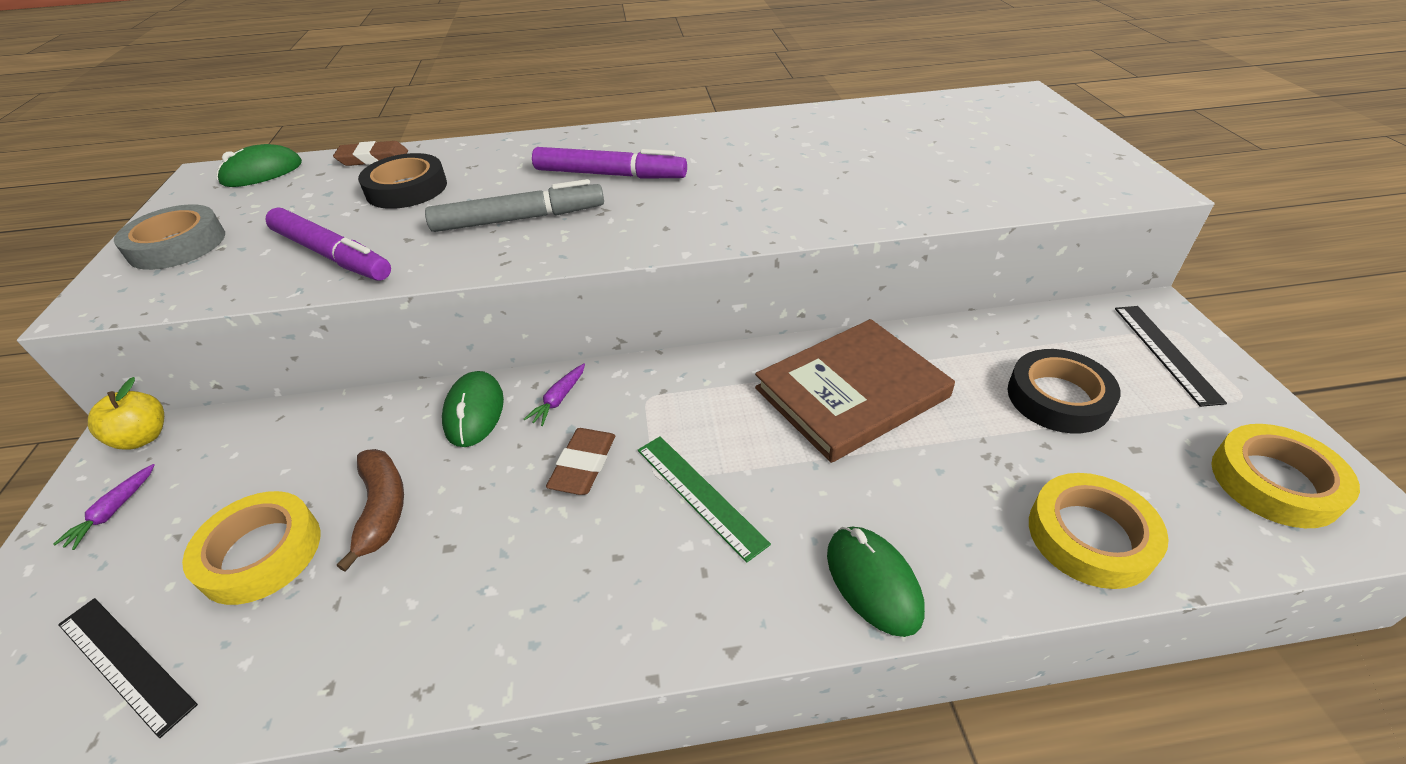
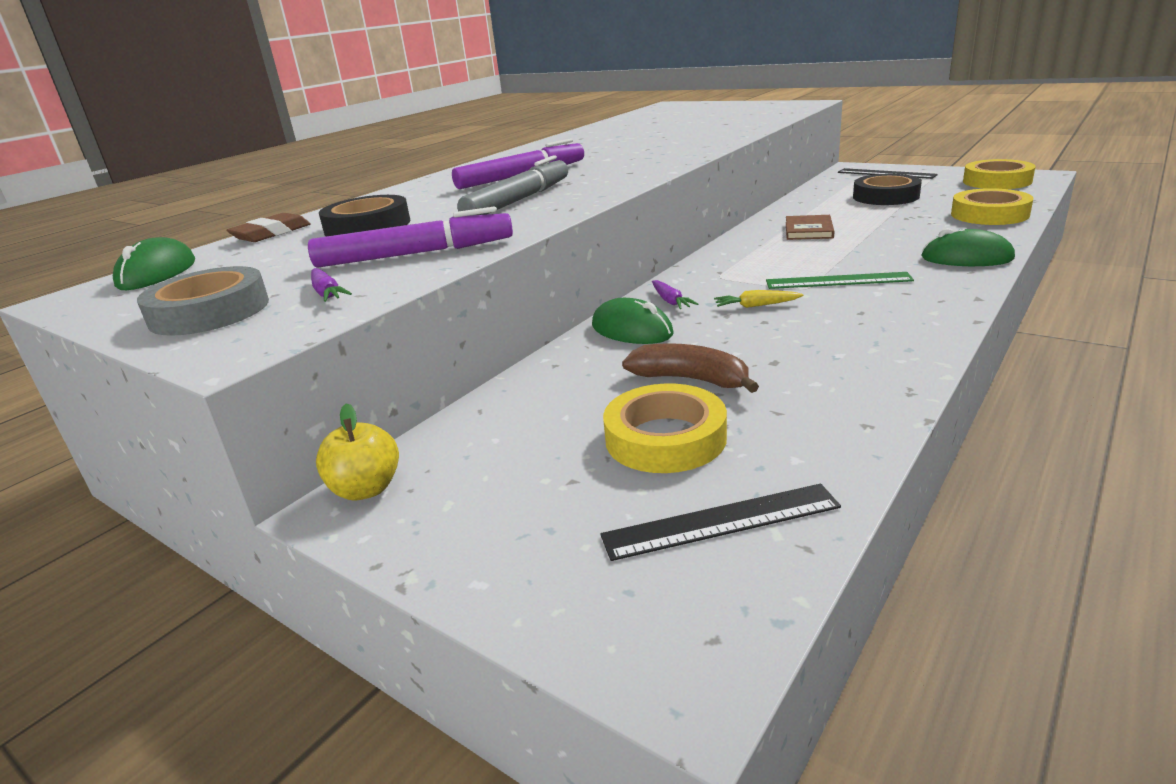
camera: 45 degrees left, 15 degrees down
(114, 511) = (469, 516): purple carrot -> purple carrot (327, 293)
(583, 465) = (756, 306): brown eraser -> yellow carrot
(851, 392) = (808, 230): brown book -> brown book, size x0.49

